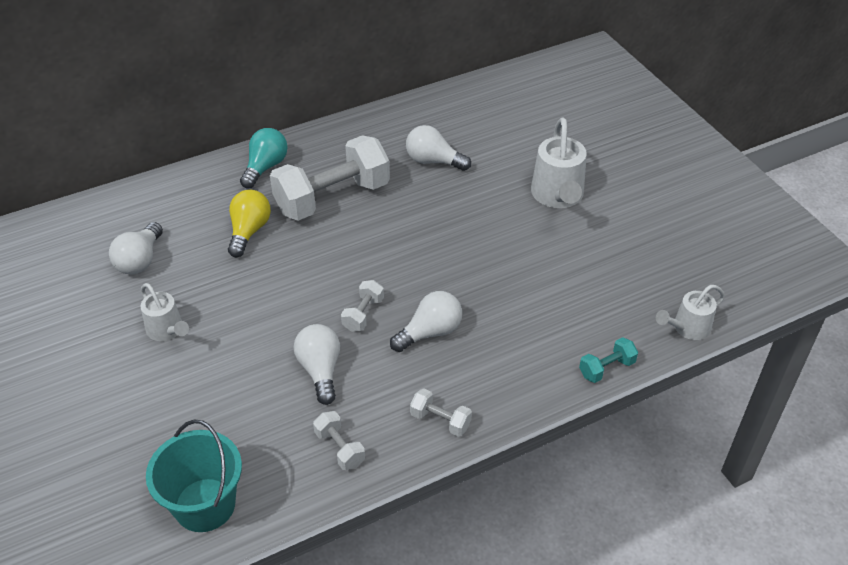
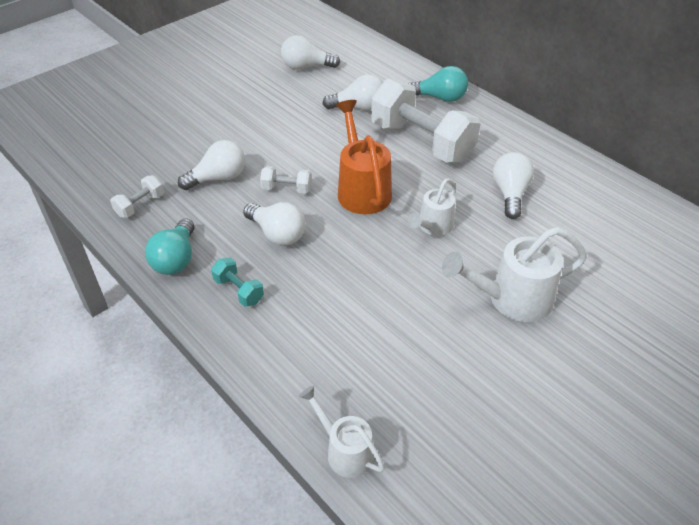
camera: 75 degrees right, 0 degrees up
(167, 331) = (240, 96): white watering can -> white watering can (432, 227)
(205, 505) = (85, 151): turquoise bucket -> none
(249, 231) = (359, 107): yellow light bulb -> white light bulb
(386, 257) = (361, 189): none -> orange watering can
(440, 420) = (176, 259): white dumbbell -> turquoise light bulb
(606, 368) = (263, 376): turquoise dumbbell -> turquoise dumbbell (239, 290)

